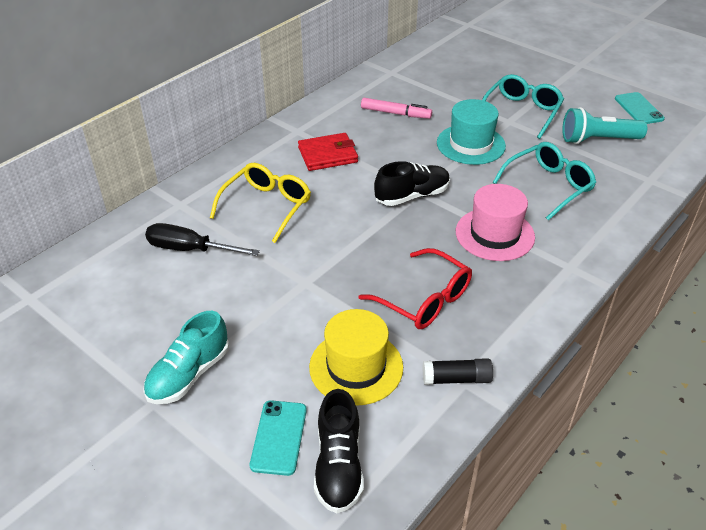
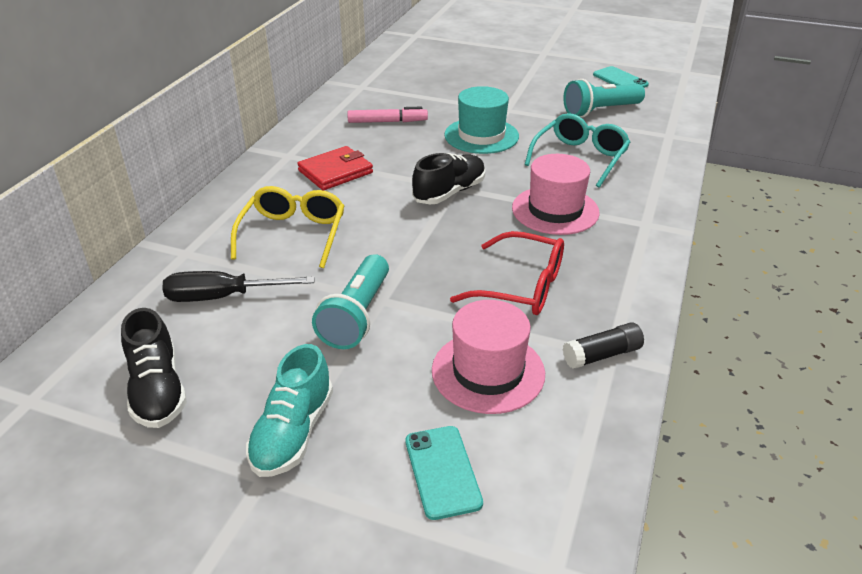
camera: 20 degrees left, 5 degrees down
(280, 291) = (357, 316): none -> turquoise flashlight
(338, 465) = (529, 481): black shoe -> black shoe (157, 390)
(356, 367) = (488, 372): yellow hat -> pink hat
(522, 112) = (514, 100): turquoise glasses -> none

